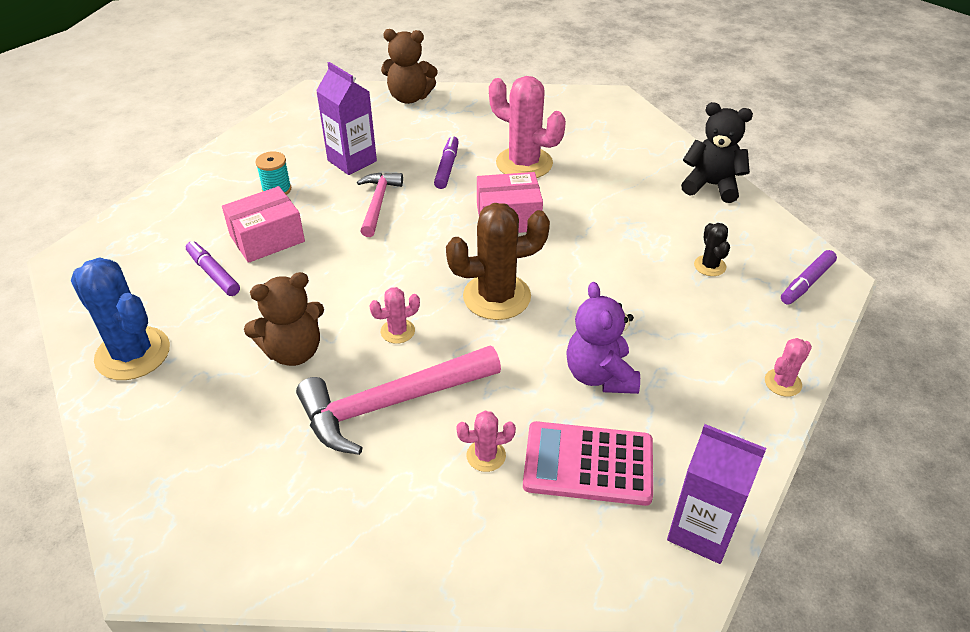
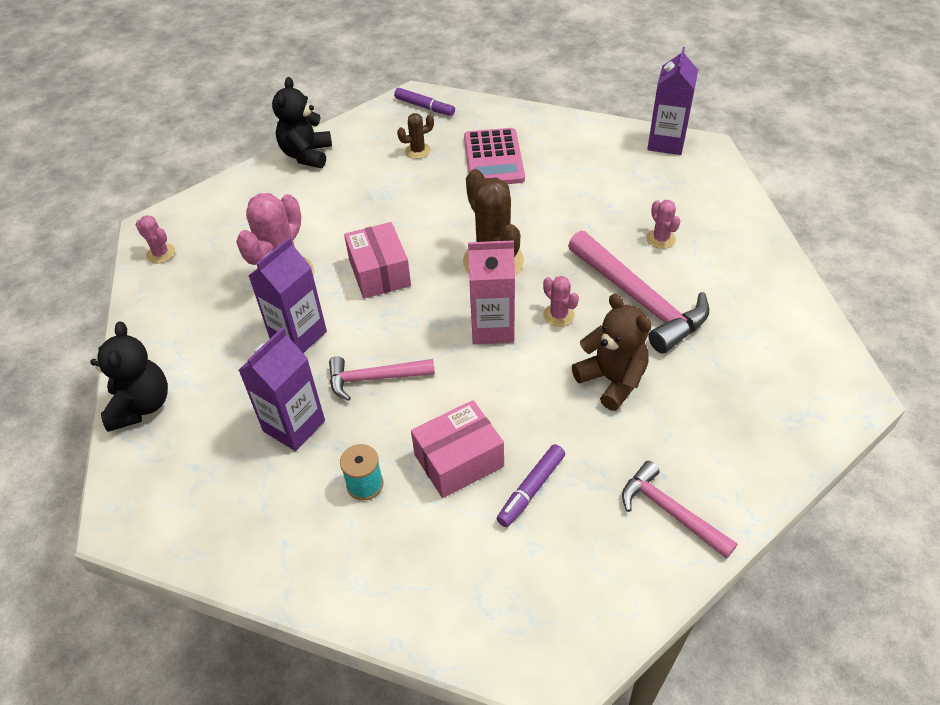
camera: 100 degrees left, 5 degrees up
(133, 354) = (670, 512): blue cactus -> pink hammer
(267, 238) = (459, 460): pink box -> pink box turned 75 degrees counterclockwise
(402, 280) = (492, 328): none -> pink carton
(409, 97) = (141, 406): brown teddy bear -> black teddy bear
(447, 167) = (298, 335): purple marker -> purple carton
(588, 464) = (642, 191): pink calculator -> pink calculator (493, 158)
(600, 375) = (559, 194): purple teddy bear -> none
(709, 266) = (418, 151): black cactus -> brown cactus
(783, 383) = (531, 116): pink cactus -> pink cactus (161, 253)

